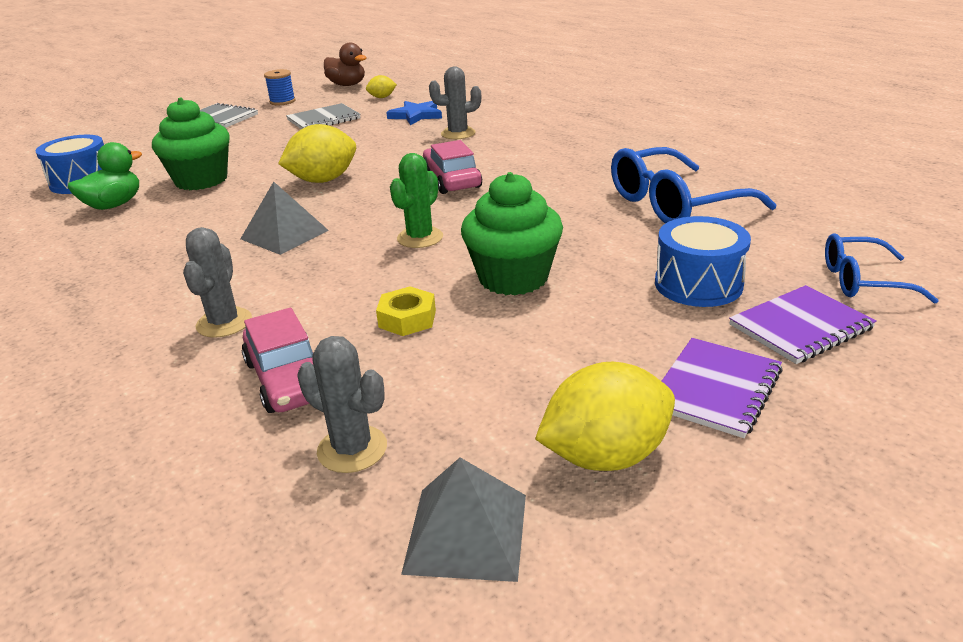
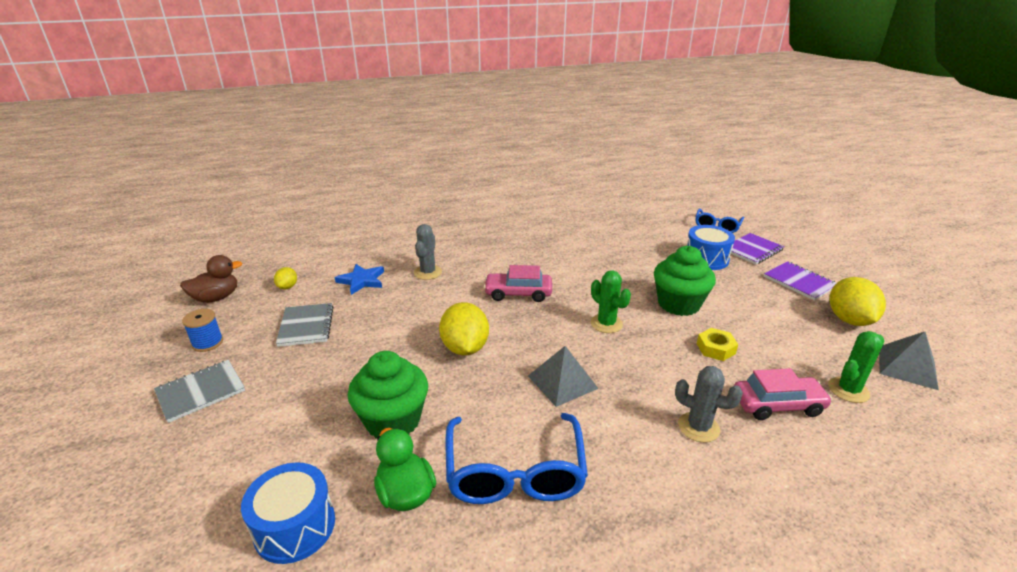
camera: 70 degrees left, 0 degrees up
(352, 449) = (848, 390): grey cactus -> green cactus
(674, 204) = (612, 238): blue glasses -> blue glasses (515, 473)
(800, 327) = (752, 250): purple notebook -> purple notebook turned 60 degrees clockwise

